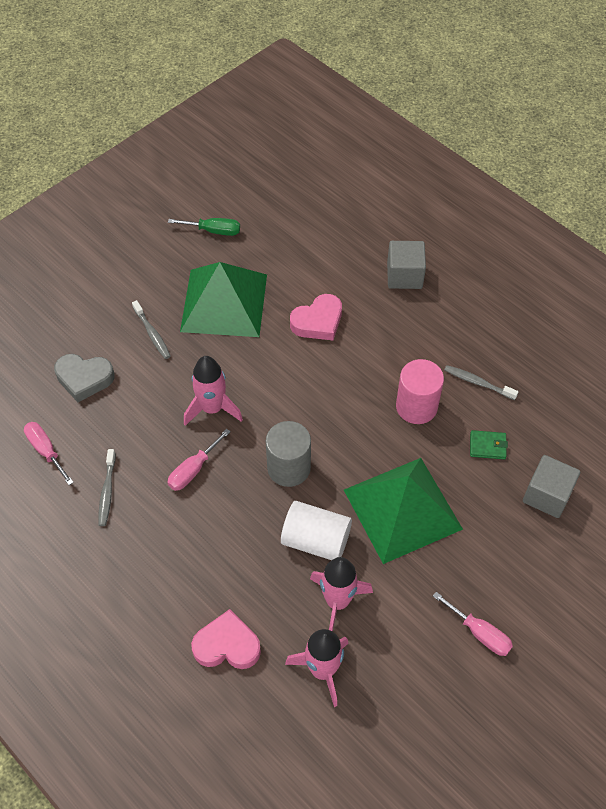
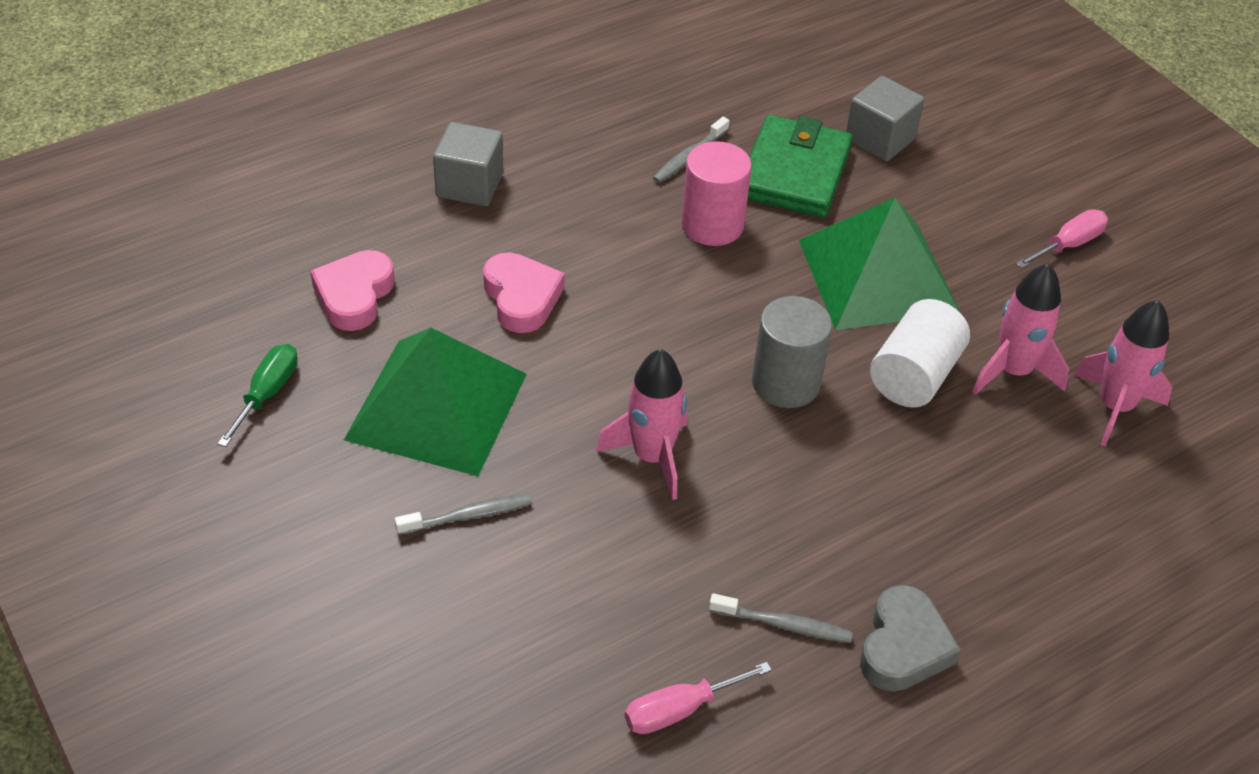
camera: 80 degrees left, 10 degrees down
(84, 378) = (535, 631): grey heart -> grey heart (903, 646)
(193, 470) = (765, 500): pink screwdriver -> none
(227, 645) = (1073, 506): pink heart -> pink heart (354, 295)
(487, 446) = (794, 172): green wallet -> green wallet, size x2.30

